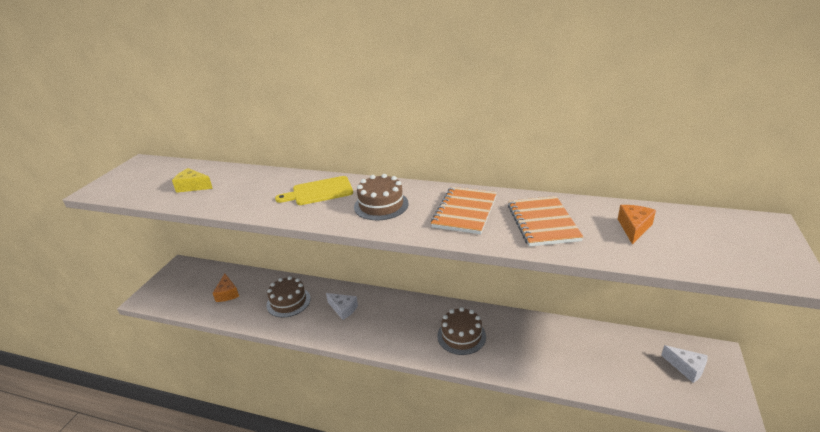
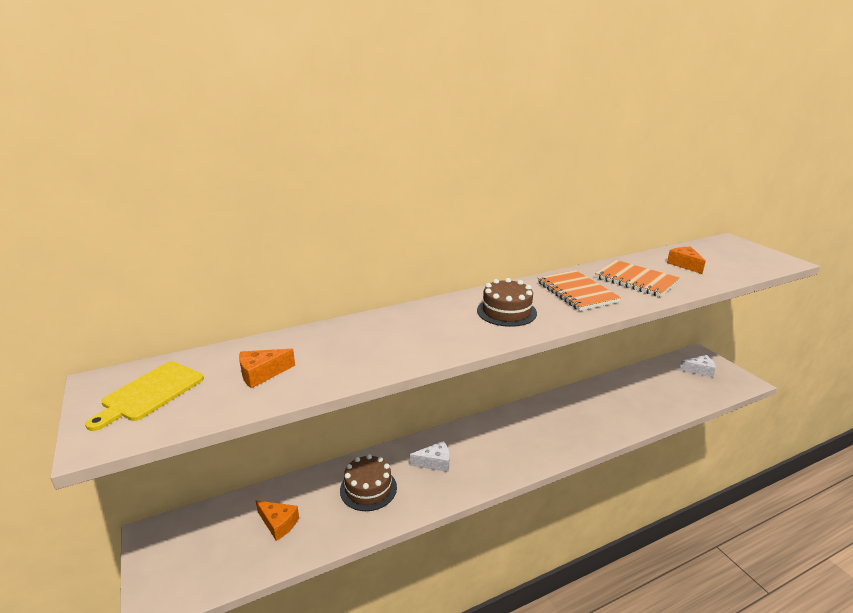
camera: 45 degrees left, 5 degrees down
(192, 186) = (261, 374): yellow cheese -> orange cheese
(319, 192) = (427, 322): yellow cutting board -> yellow cutting board (150, 393)
(461, 336) = (559, 426): brown cake -> none

